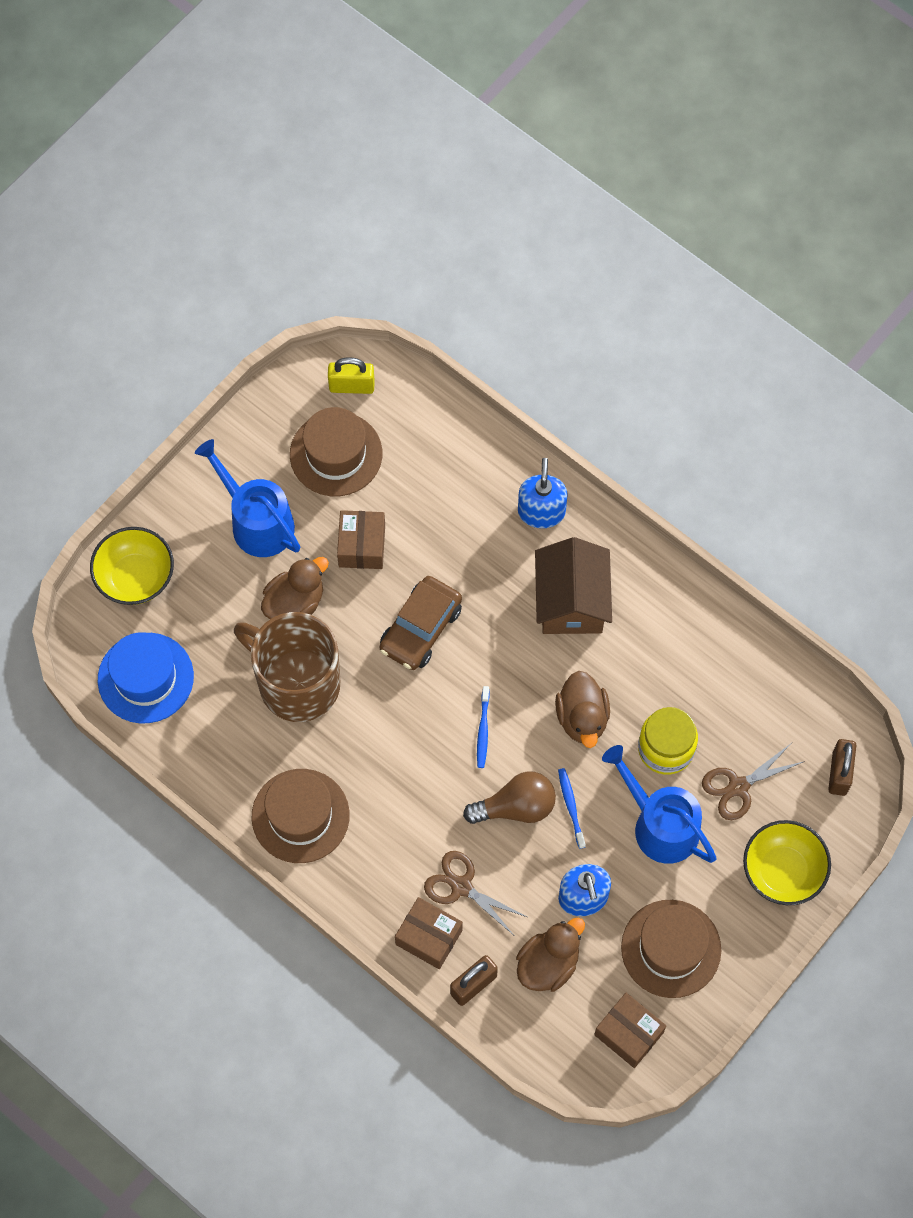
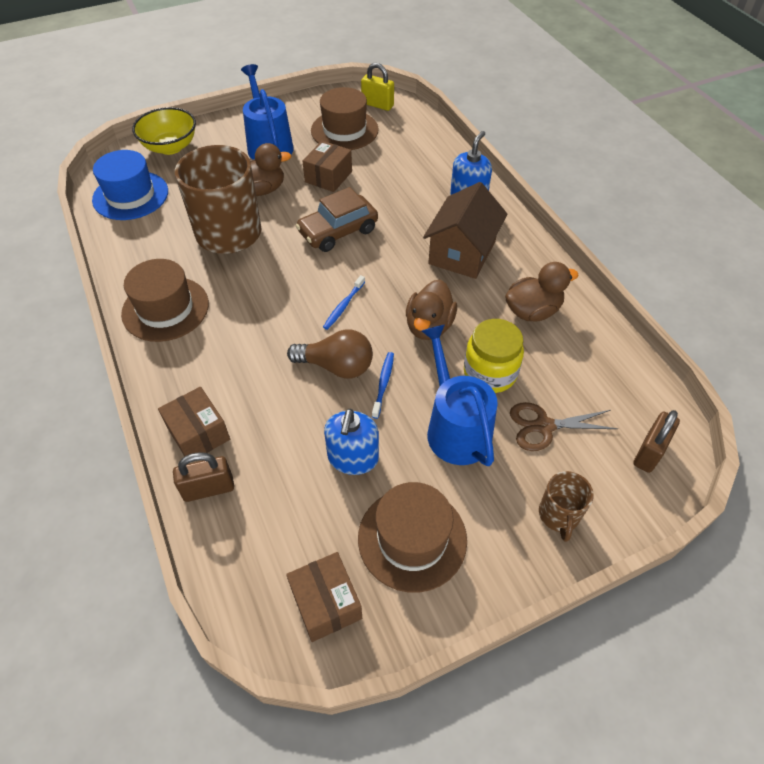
camera: 25 degrees right, 15 degrees down
(461, 886) = (253, 406): brown scissors -> none
(548, 964) = (287, 501): brown duck -> brown duck (532, 311)
(783, 871) = (559, 515): yellow bowl -> brown mug

